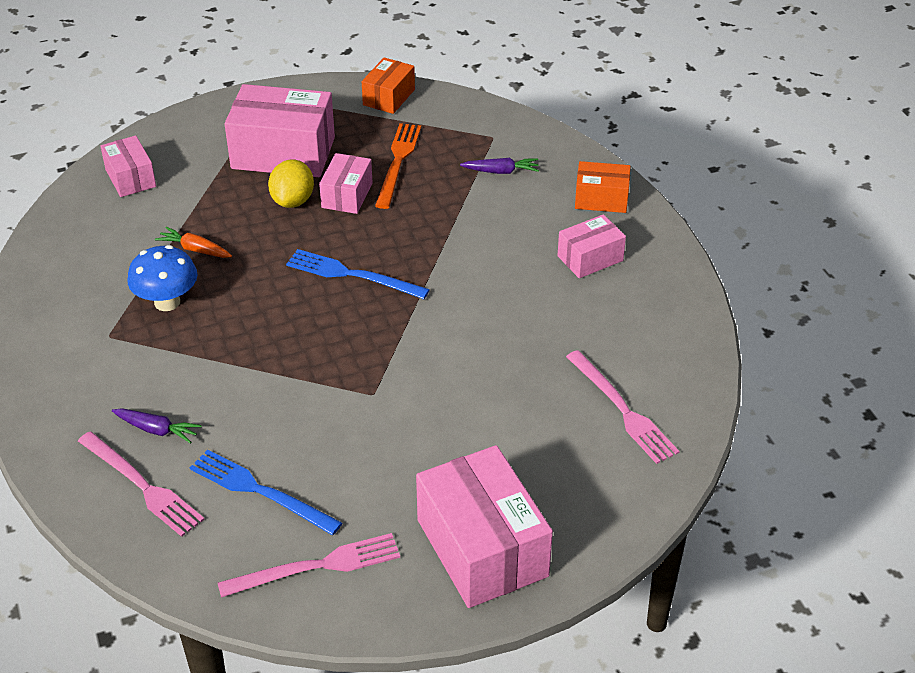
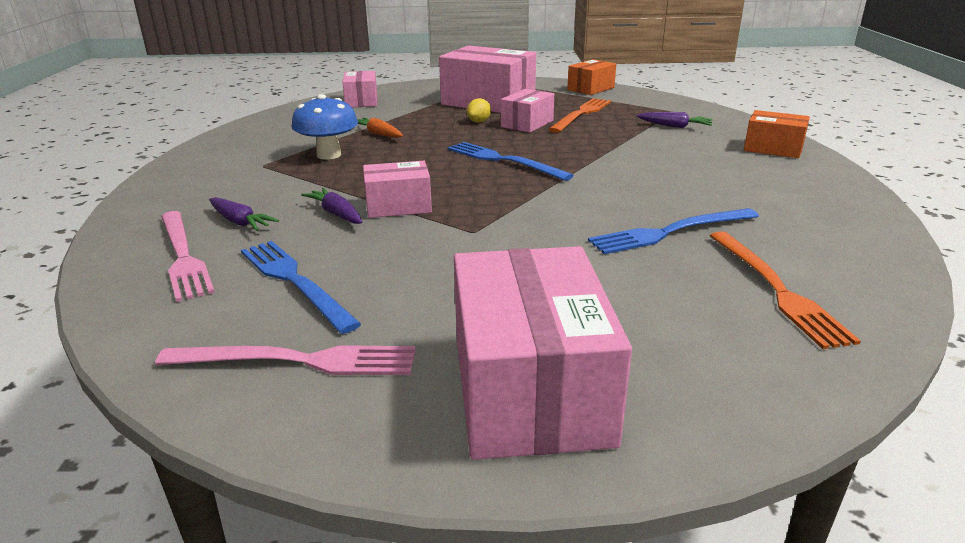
camera: 20 degrees right, 15 degrees down
(238, 397) = (336, 214): none -> purple carrot
(293, 201) = (479, 122): yellow lemon -> yellow lemon, size x0.59
(534, 357) = (670, 232): none -> blue fork
(590, 258) = (754, 179): pink box -> pink box (398, 206)
(622, 410) = (776, 289): pink fork -> orange fork

